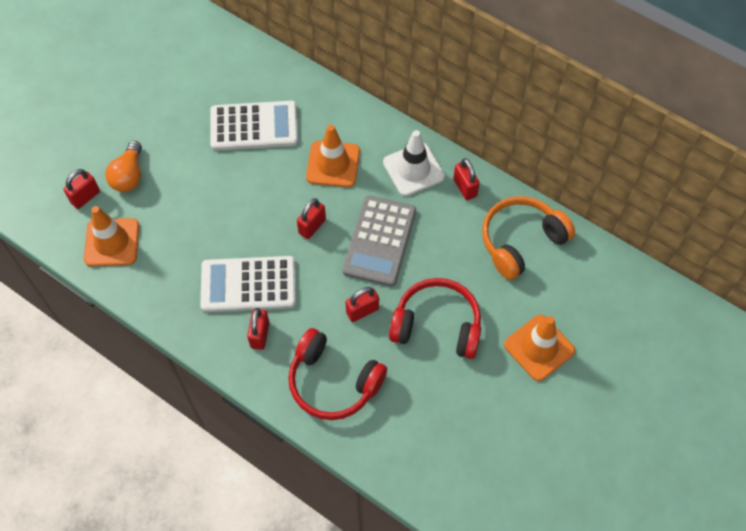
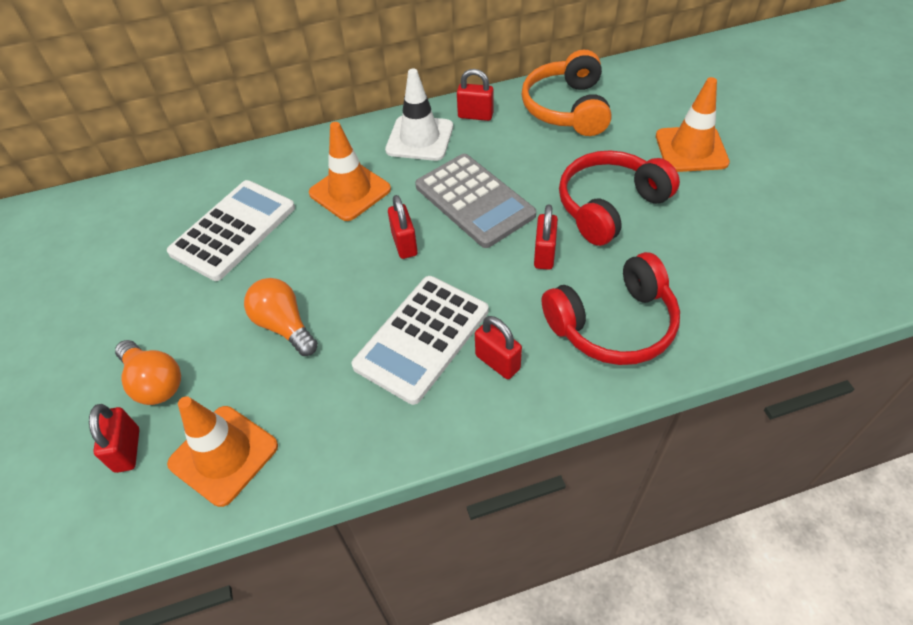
camera: 50 degrees left, 10 degrees down
(207, 208) = (284, 326): none -> orange light bulb

